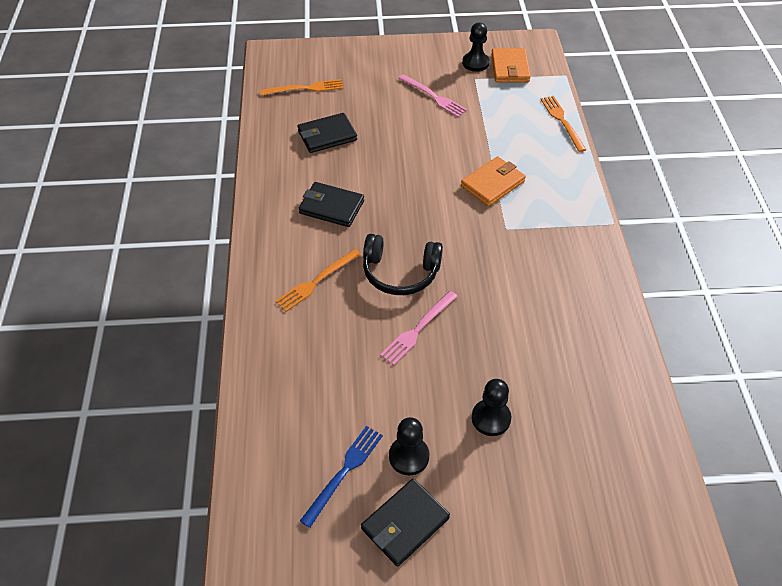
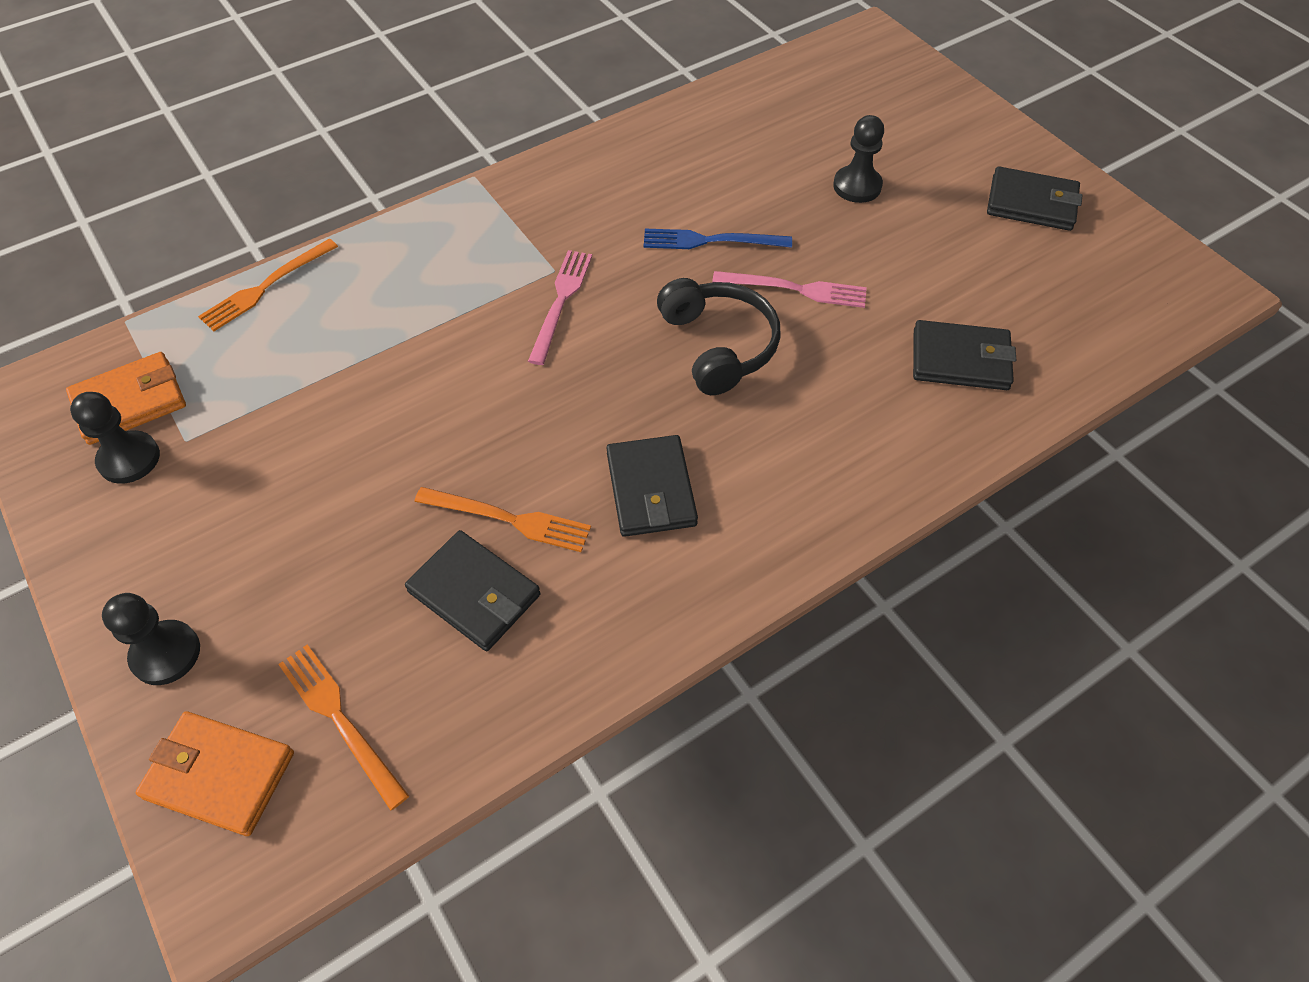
camera: 120 degrees left, 5 degrees up
(307, 378) = (960, 360): none -> black wallet
(316, 281) = (808, 430): orange fork -> orange fork (508, 519)
(344, 472) = (1032, 270): blue fork -> blue fork (711, 241)
(409, 456) = (962, 229): black pawn -> black pawn (166, 654)
(433, 97) = (271, 479): pink fork -> pink fork (561, 302)
(492, 184) = (468, 315): orange wallet -> orange wallet (219, 775)

